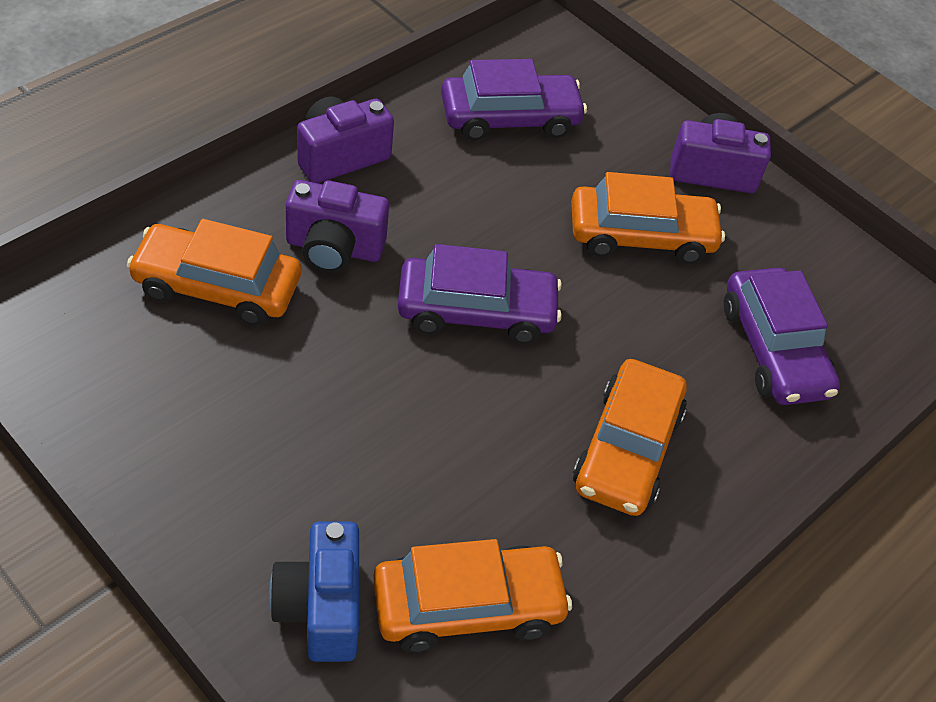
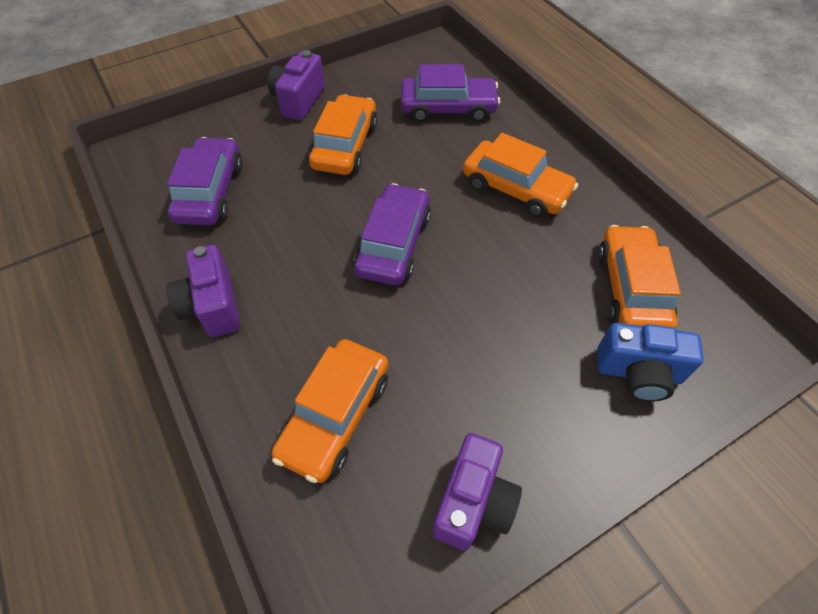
camera: 70 degrees left, 5 degrees up
(334, 248) = (313, 324): purple camera -> purple camera (473, 502)

